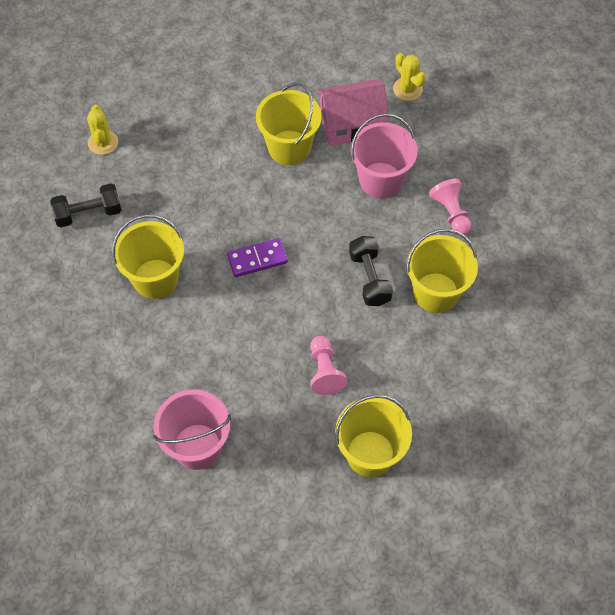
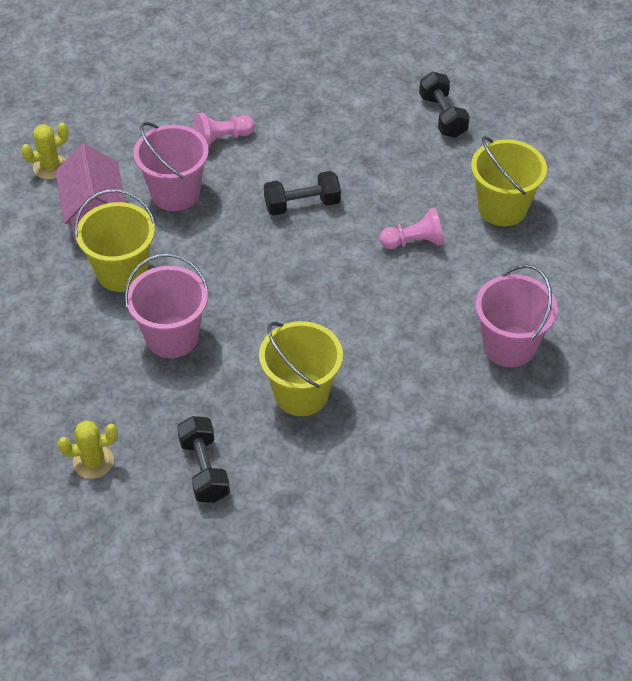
camera: 90 degrees left, 10 degrees down
(219, 186) = (172, 337): none -> pink bucket
(257, 259) = (276, 299): purple domino -> none
(436, 292) = (319, 154): yellow bucket -> none
(497, 404) = (442, 116): none -> black dumbbell

